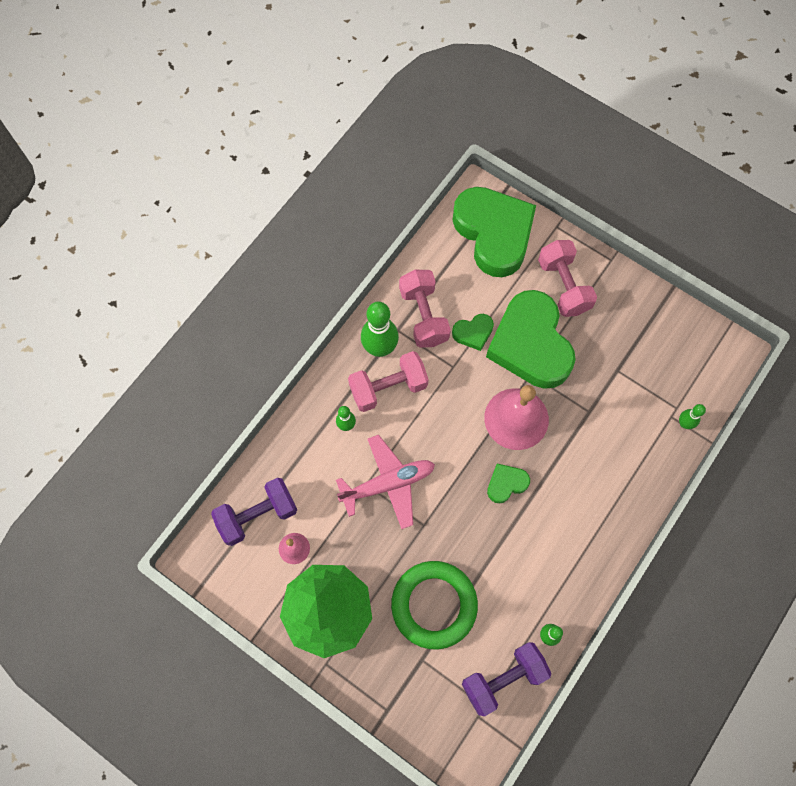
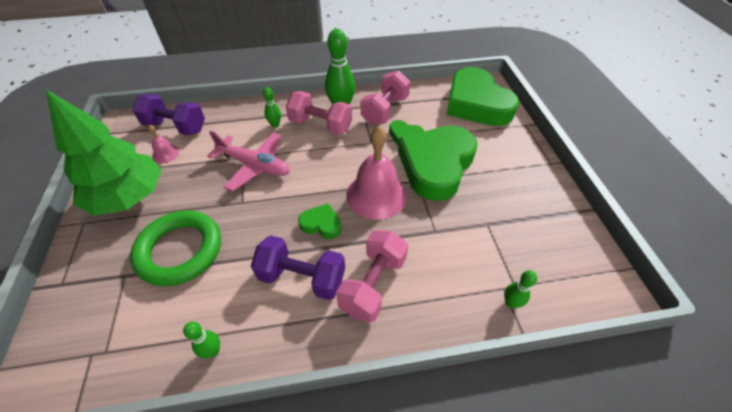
camera: 45 degrees right, 20 degrees down
(494, 233) = (476, 104): green heart -> green heart turned 135 degrees clockwise
(503, 679) = (143, 347): purple dumbbell -> purple dumbbell (302, 277)
(563, 286) = (496, 153): pink dumbbell -> pink dumbbell (373, 284)

